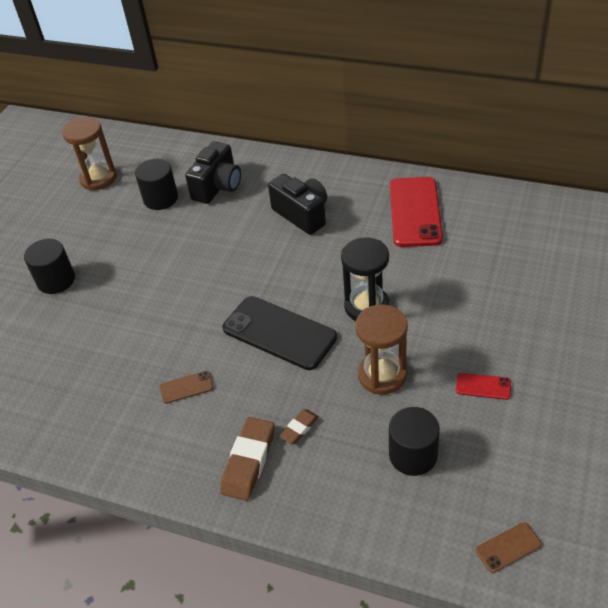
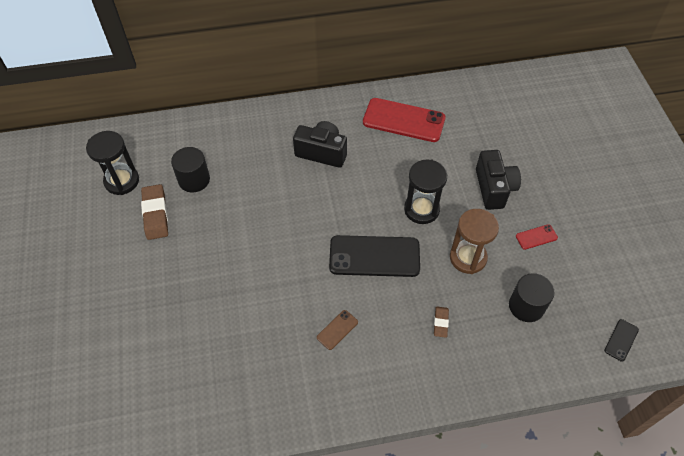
camera: 35 degrees left, 10 degrees up
(56, 280) = (157, 288): black cylinder -> none
(98, 178) = (122, 181): brown hourglass -> black hourglass
(218, 187) = (235, 152): black camera -> black camera (494, 188)
(248, 461) = (423, 364): brown eraser -> brown eraser (155, 214)
(415, 212) = (403, 120): red phone -> red phone turned 45 degrees counterclockwise
(508, 547) = (621, 340): brown phone -> black phone

